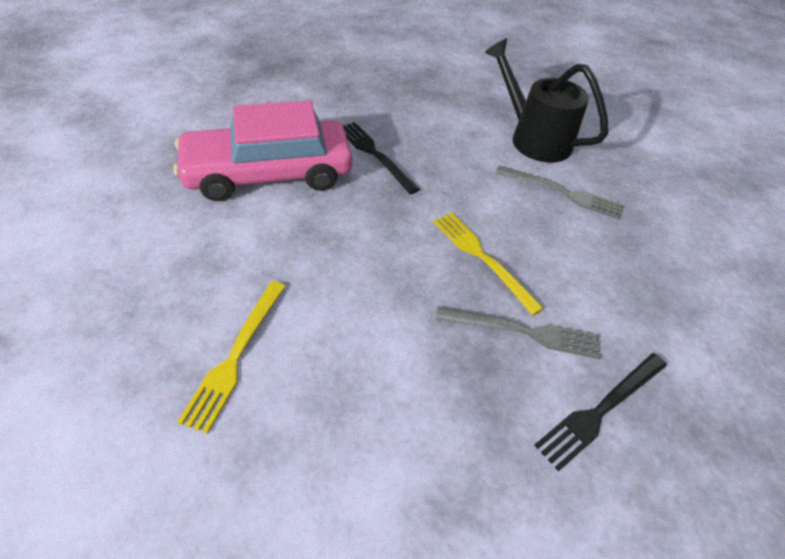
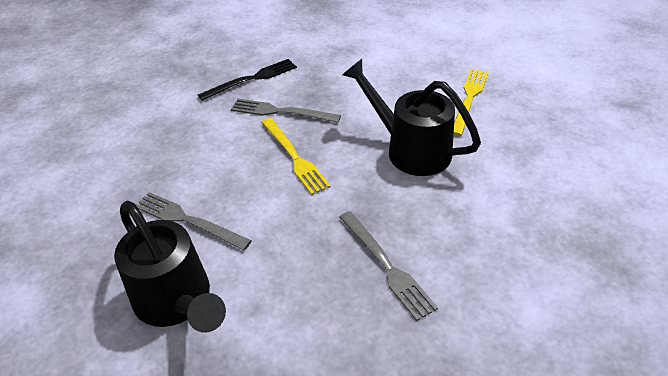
camera: 170 degrees left, 5 degrees down
(269, 173) = (500, 235): pink car -> none
(341, 265) = (410, 149): none -> black watering can
(375, 154) = (386, 266): black fork -> grey fork

